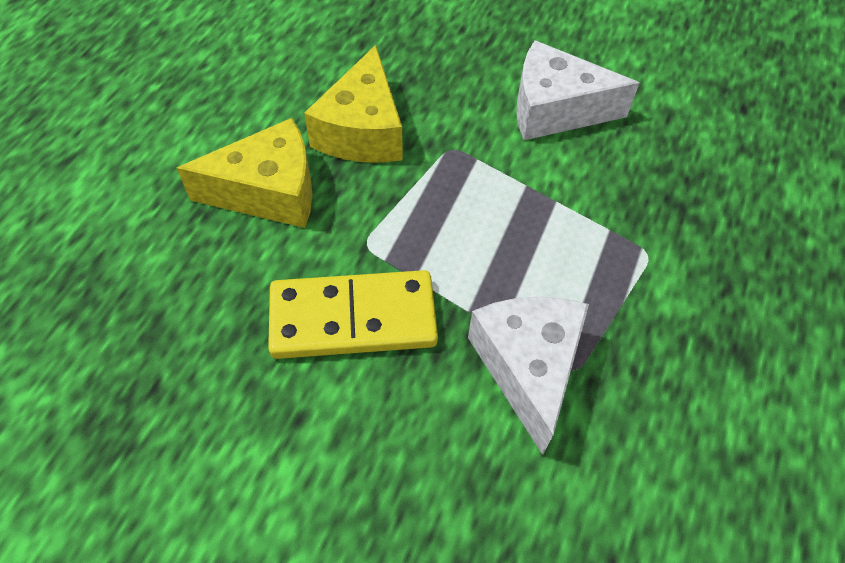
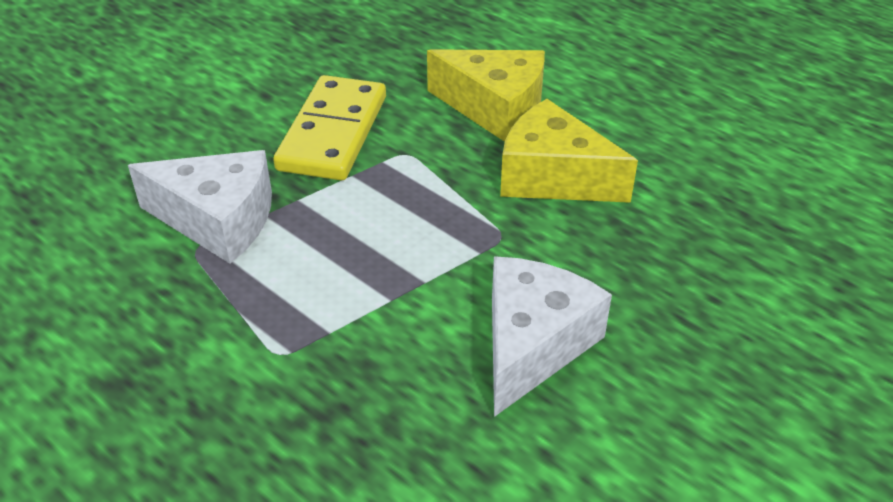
camera: 110 degrees right, 15 degrees down
(269, 191) = (495, 108): yellow cheese -> yellow cheese turned 75 degrees counterclockwise

